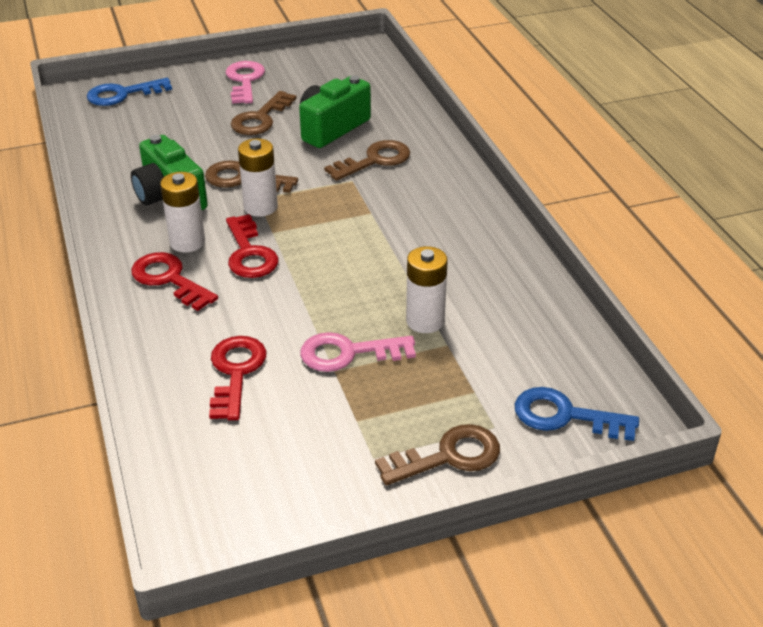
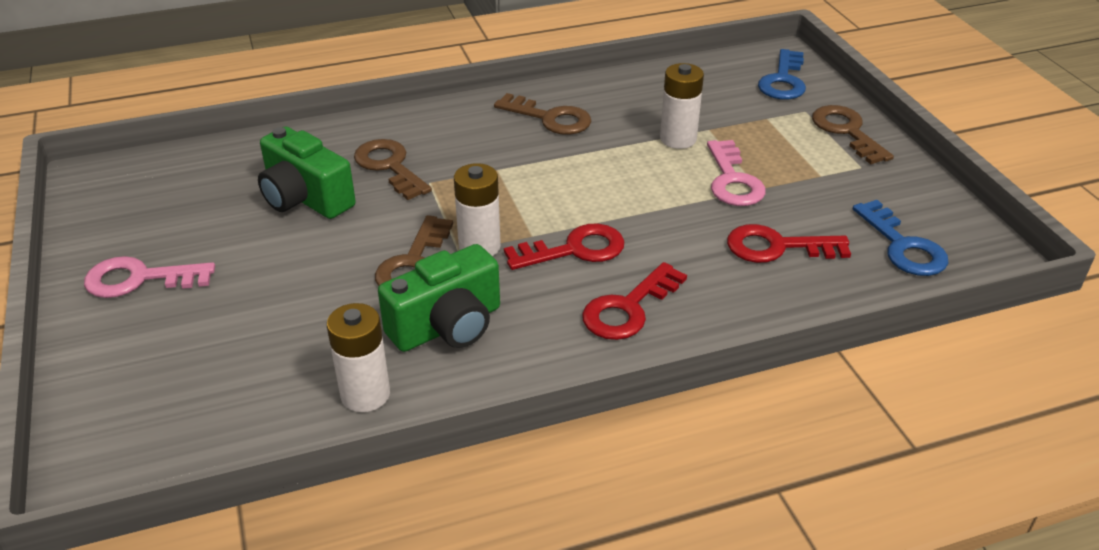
camera: 90 degrees left, 0 degrees up
(122, 94) = (124, 413): blue key -> blue key (903, 246)
(187, 242) = (552, 300): white battery -> white battery (365, 394)
(260, 119) = (260, 258): brown key -> brown key (550, 118)

